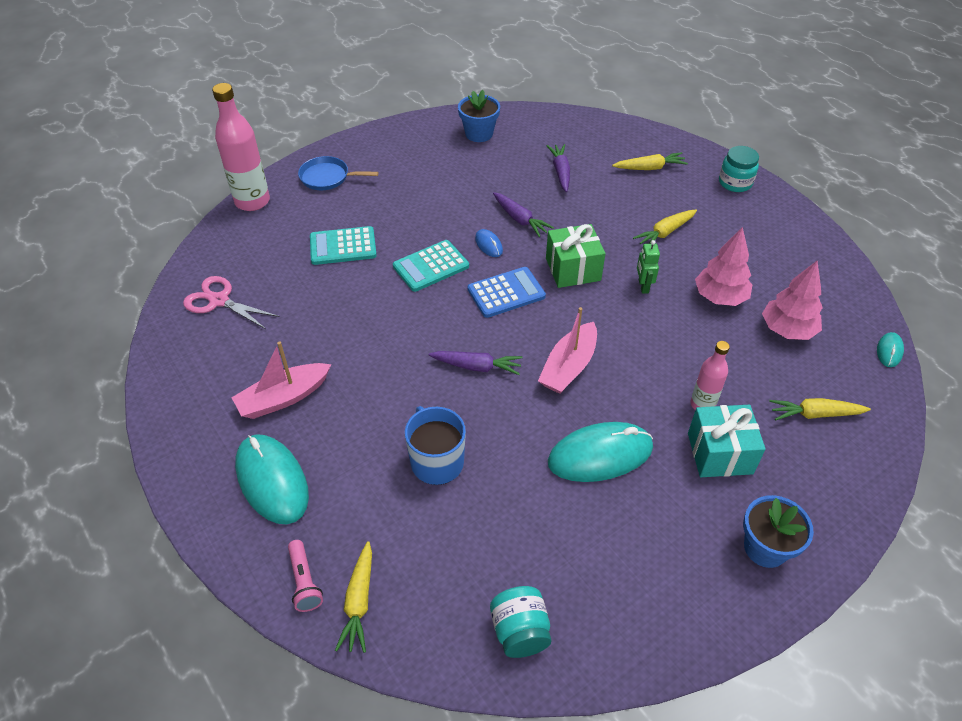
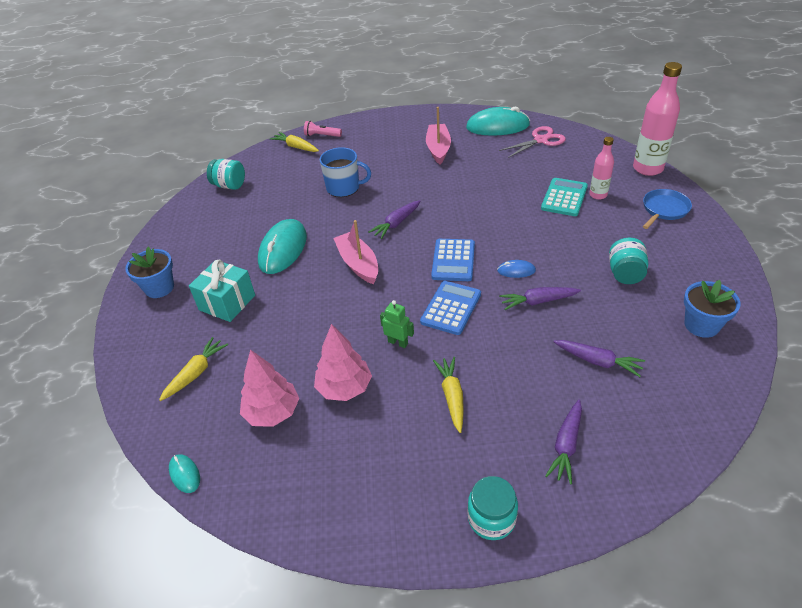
camera: 125 degrees right, 5 degrees down
(272, 480) = (386, 136): turquoise mouse -> turquoise mouse (497, 126)
(431, 266) = (511, 232): turquoise calculator -> none
(444, 180) = (625, 274): none -> turquoise jar
(573, 269) = (451, 308): green gift -> blue calculator
(649, 168) = (566, 445): yellow carrot -> purple carrot
(702, 404) = (266, 315): pink bottle -> pink bottle (598, 195)

